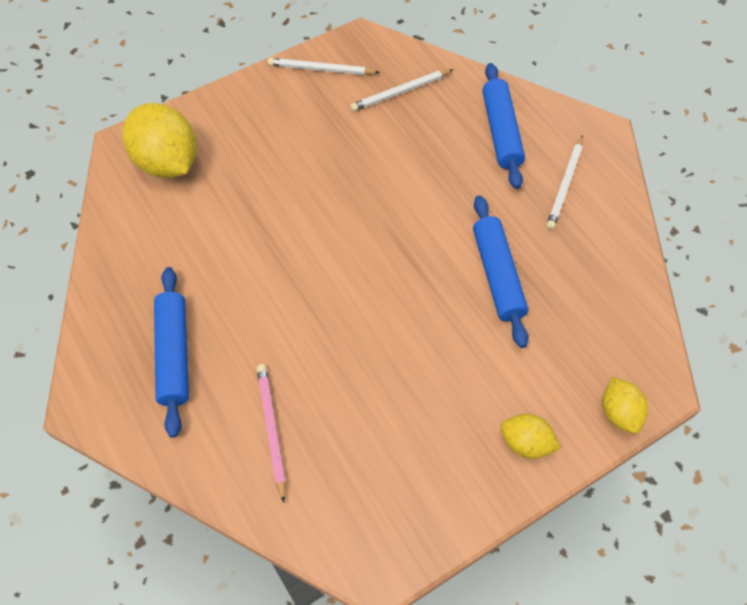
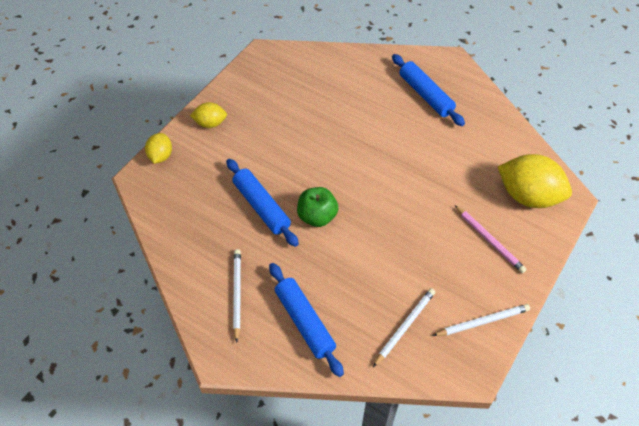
camera: 155 degrees right, 5 degrees down
(271, 429) = (349, 82): pink pencil -> pink pencil (489, 240)
(432, 235) = (317, 216): none -> green apple
(619, 413) = (160, 156): yellow lemon -> yellow lemon turned 45 degrees clockwise

